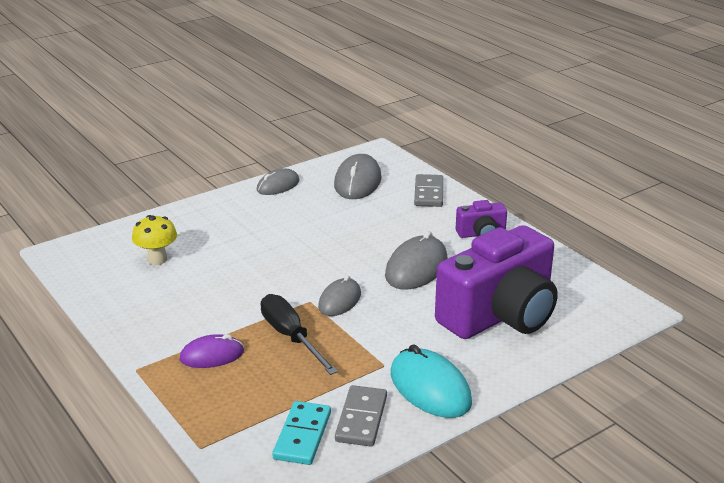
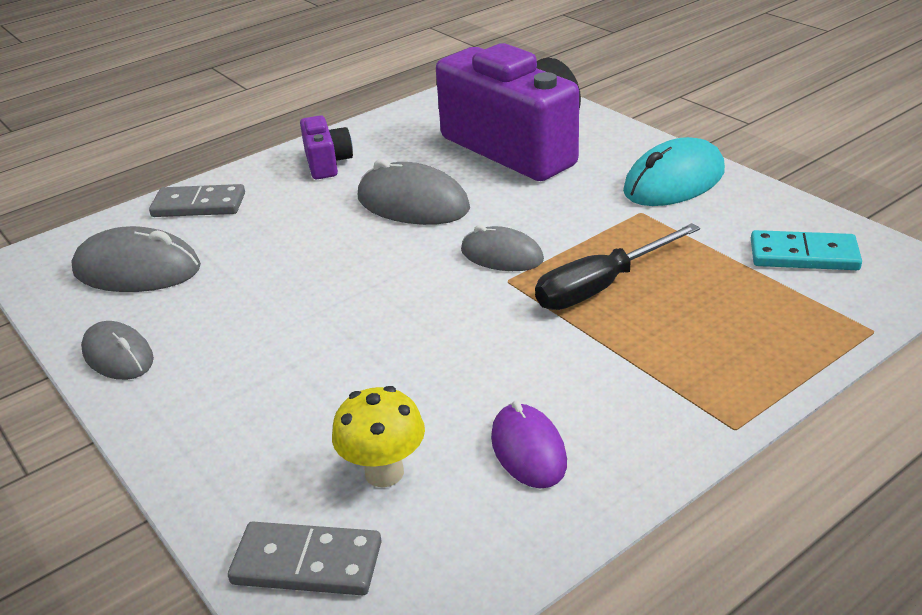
camera: 90 degrees left, 5 degrees up
(212, 355) = (669, 353): purple mouse -> purple mouse (528, 450)
(361, 419) = (750, 219): grey domino -> grey domino (307, 563)

